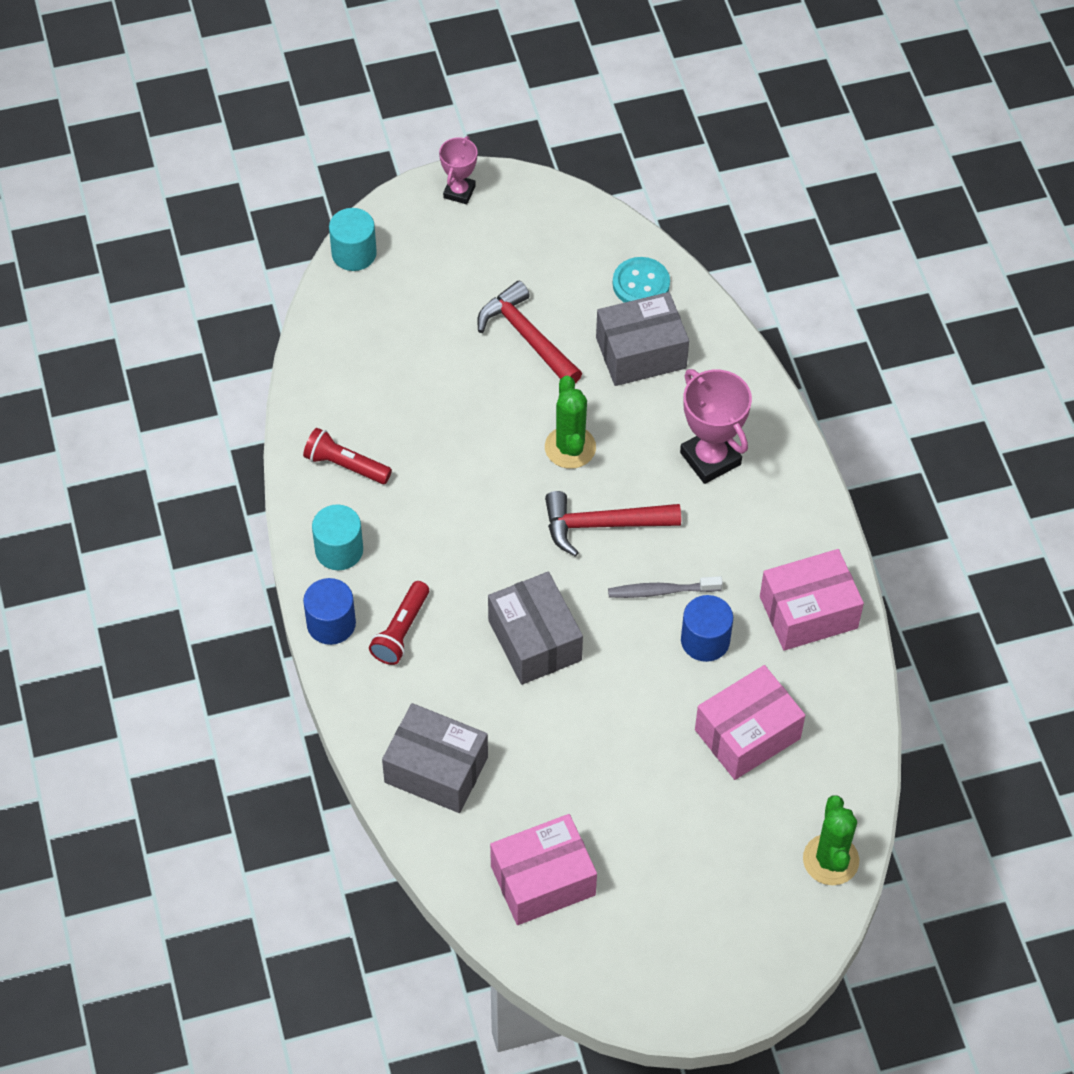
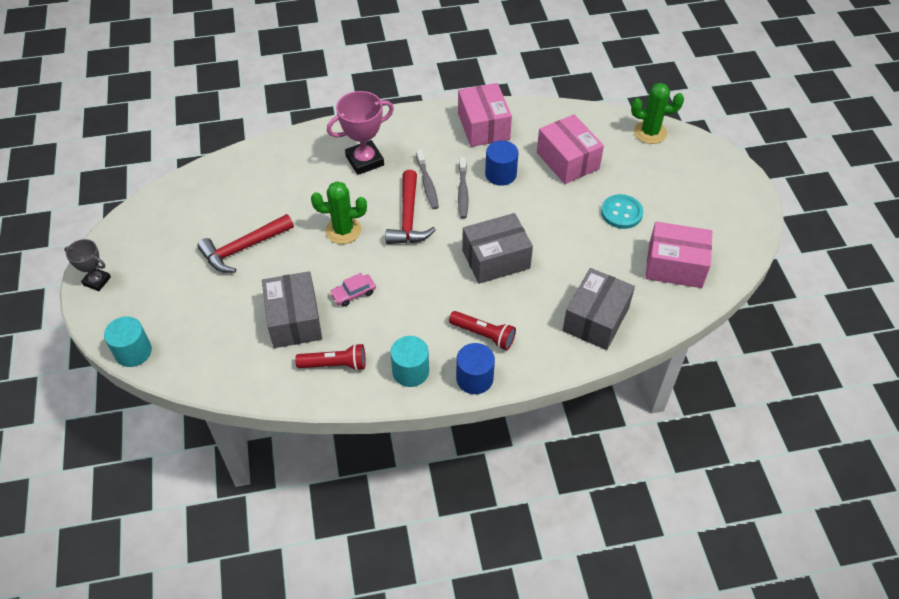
camera: 85 degrees left, 5 degrees down
(345, 465) = (335, 364): red flashlight -> red flashlight turned 120 degrees counterclockwise
(459, 192) = (97, 281): pink trophy -> grey trophy
(459, 473) = (353, 294): none -> pink car
(543, 880) = (675, 266): pink box -> pink box turned 60 degrees counterclockwise
(641, 284) = (215, 184): turquoise button -> turquoise button (621, 213)
(641, 353) = (273, 188): grey box -> grey box (294, 320)
(672, 544) = (427, 184): none -> grey toothbrush

